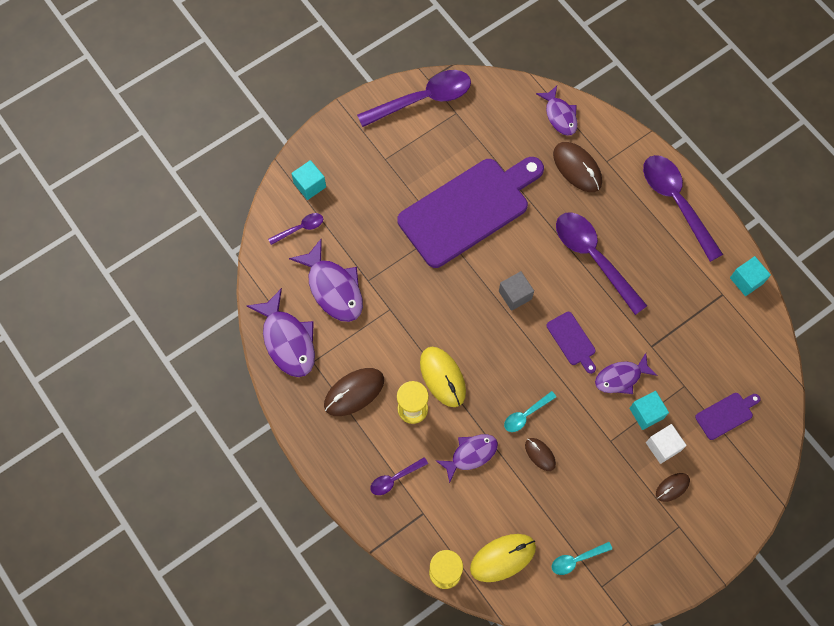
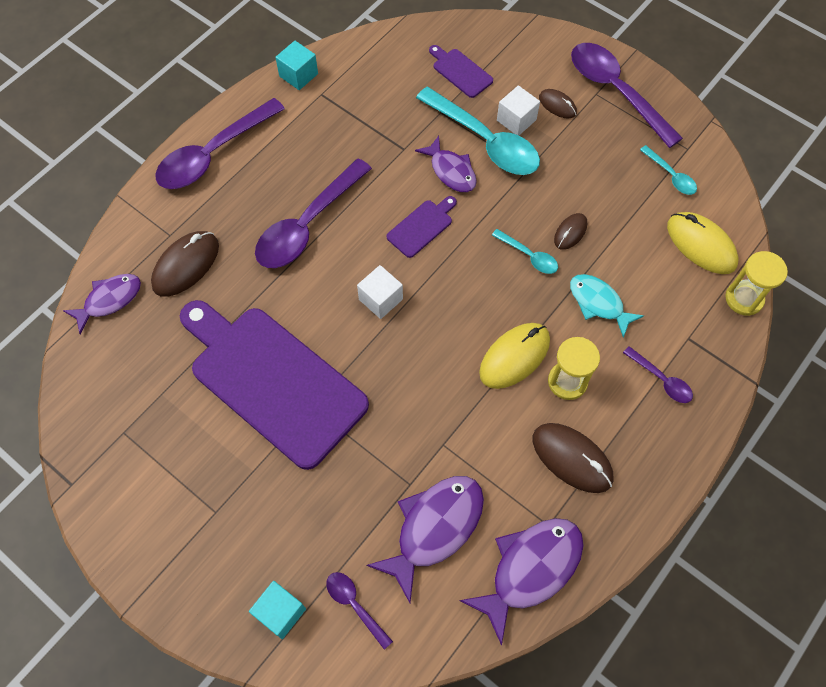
camera: 105 degrees left, 5 degrees down
(422, 99) = (107, 484): purple spoon -> purple spoon (616, 92)
(471, 454) = (598, 303): purple fish -> turquoise fish
(515, 295) = (380, 299): grey cube -> white cube
(646, 413) = (484, 141): turquoise cube -> turquoise spoon

